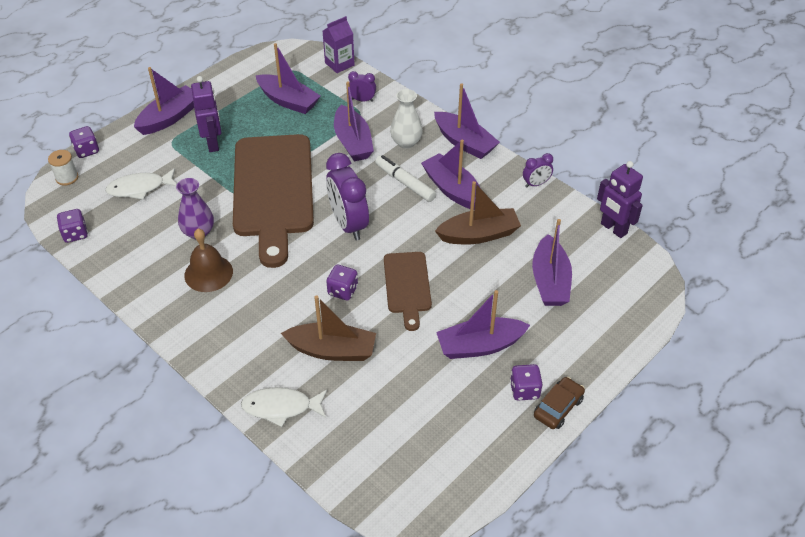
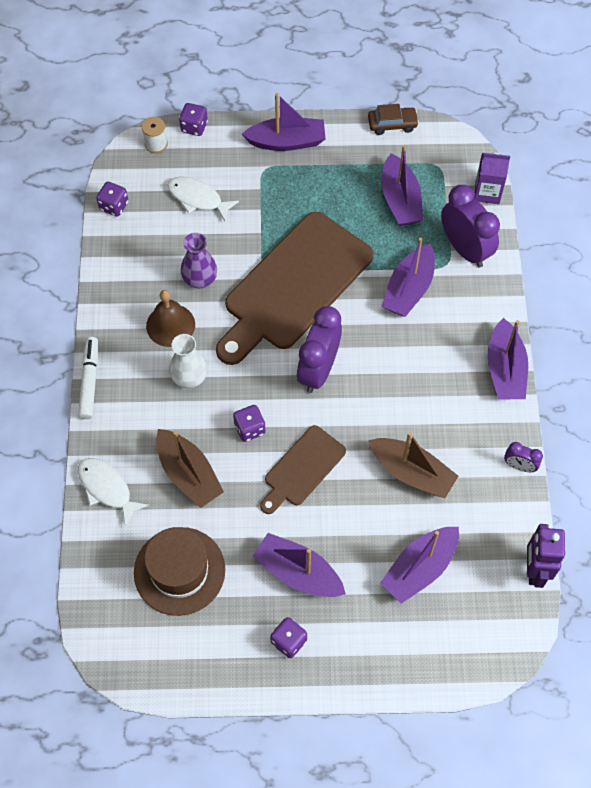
camera: 45 degrees right, 15 degrees up
(213, 143) = (295, 197): purple robot -> none
(362, 100) = (465, 249): purple clock -> purple clock, size x2.03
(398, 413) = (179, 571): none -> brown hat
(405, 183) = (407, 368): white marker -> white marker (89, 381)
(406, 142) = (454, 327): white vase -> white vase (189, 377)
(452, 189) = (440, 409): purple boat -> none
(558, 407) = (297, 679): brown car -> brown car (392, 124)

